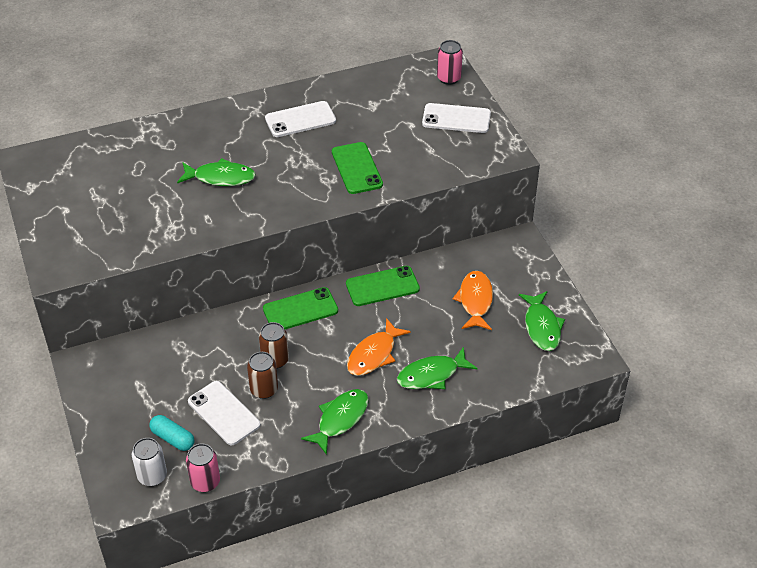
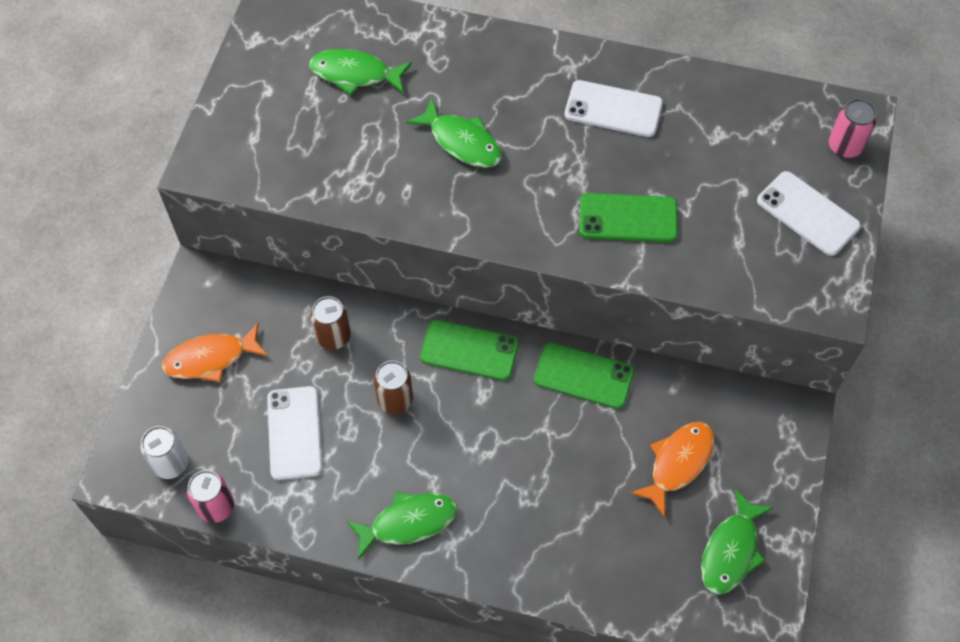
camera: 35 degrees right, 15 degrees up
(173, 438) = (222, 430): turquoise capsule -> none
(264, 390) = (356, 430): brown can -> brown can (333, 336)
(357, 168) = (628, 218): green phone -> green phone turned 75 degrees clockwise
(374, 354) = (506, 462): orange fish -> orange fish (211, 358)
(431, 375) = (551, 531): green fish -> green fish (355, 74)

